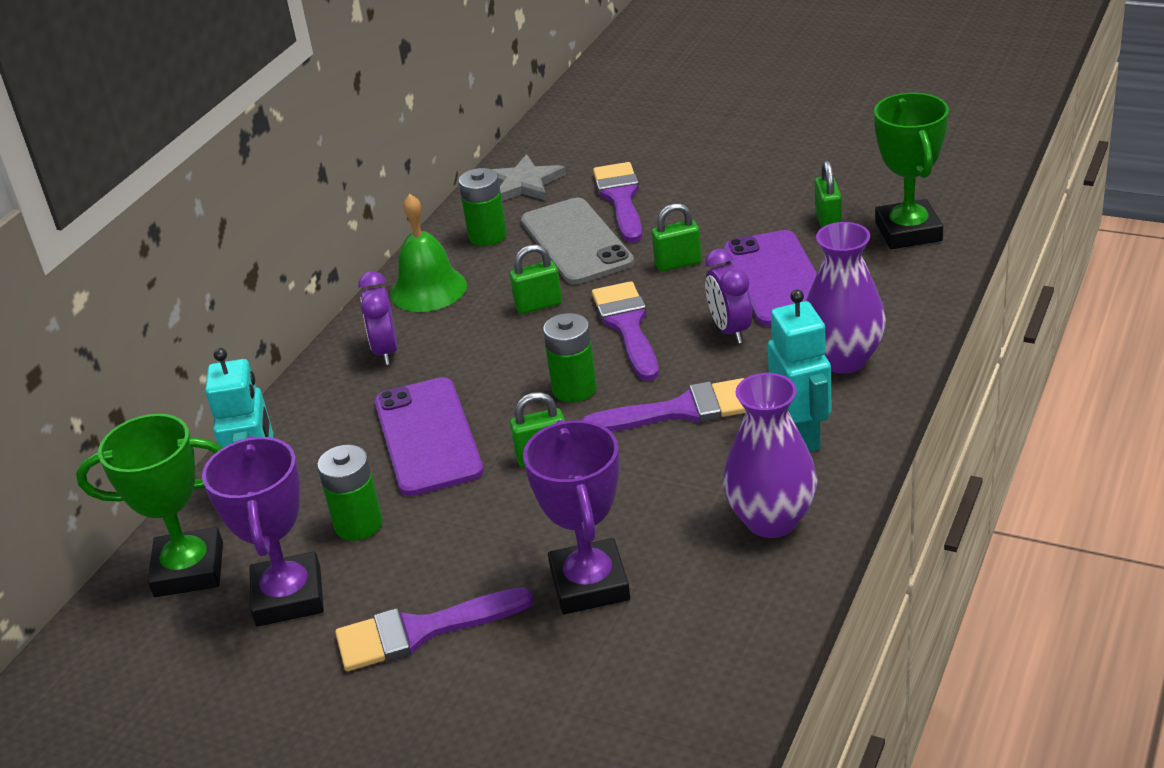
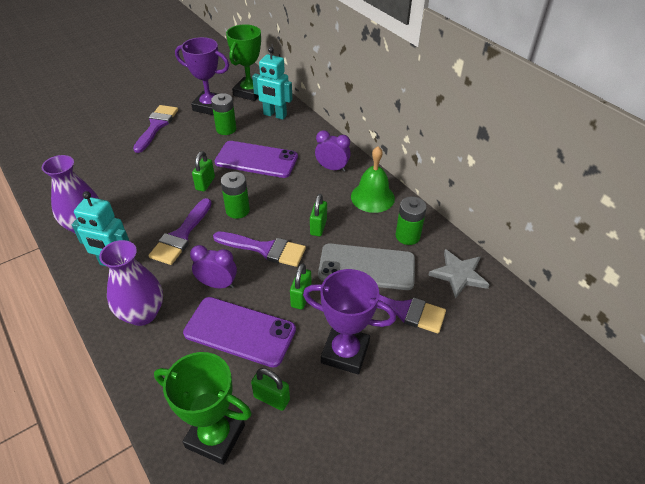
camera: 115 degrees right, 10 degrees up
(589, 584) = (124, 167): purple trophy -> purple trophy (345, 352)

